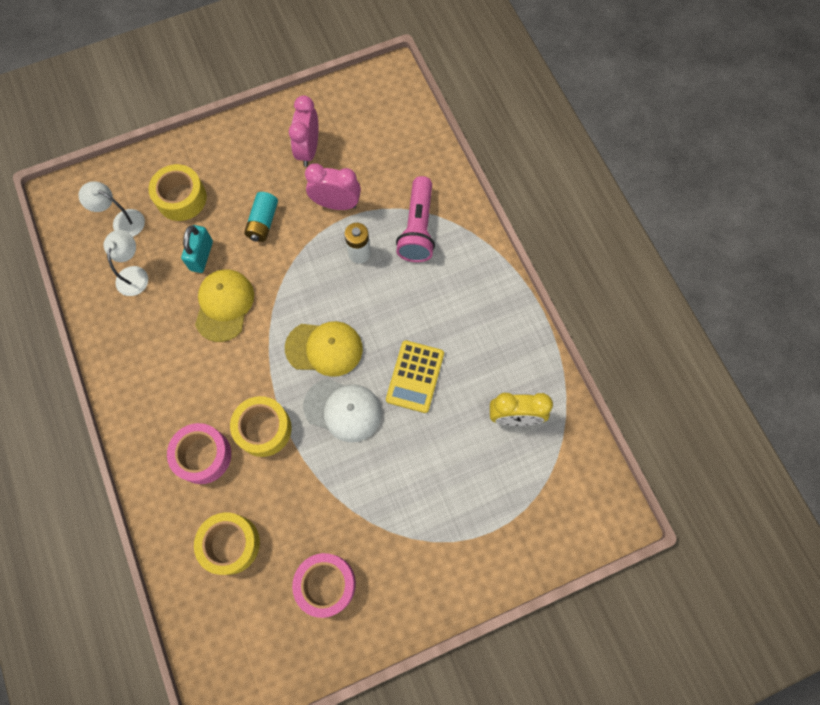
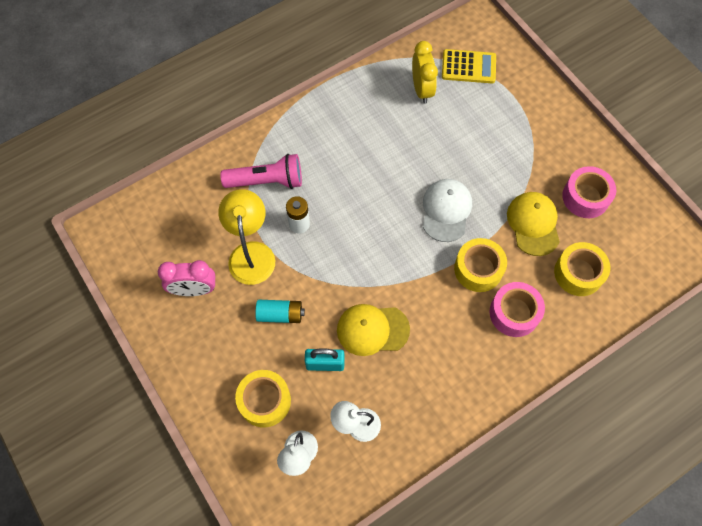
camera: 100 degrees left, 5 degrees down
(324, 348) = (395, 235): yellow cap -> yellow cap (533, 224)
(336, 204) = (251, 253): pink clock -> yellow lamp
(415, 376) = (405, 162): yellow calculator -> yellow calculator (468, 67)

